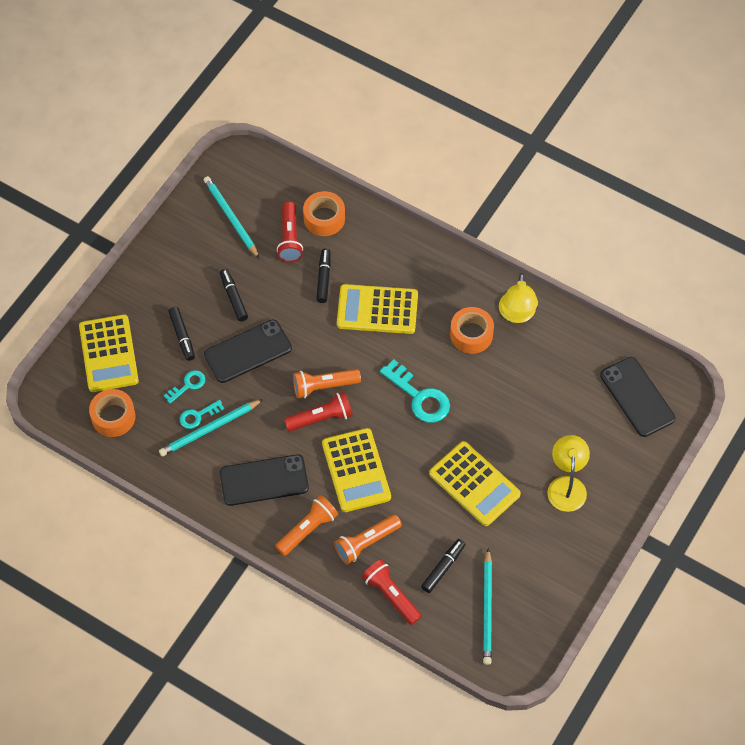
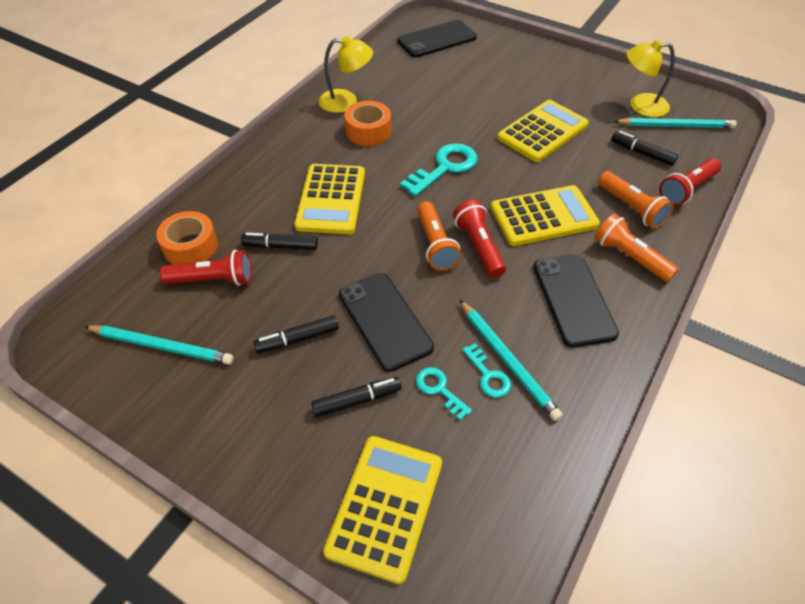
camera: 90 degrees left, 10 degrees down
(108, 354) = (385, 506): yellow calculator -> yellow calculator turned 60 degrees counterclockwise
(113, 417) = (501, 492): orange tape -> none
(231, 218) = (162, 346): turquoise pencil -> turquoise pencil turned 135 degrees counterclockwise
(566, 485) = (532, 78): yellow lamp -> yellow lamp (640, 105)

